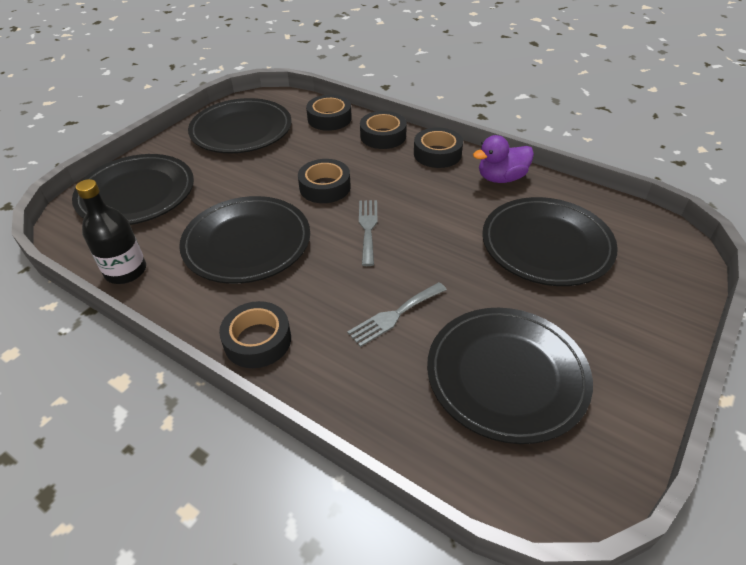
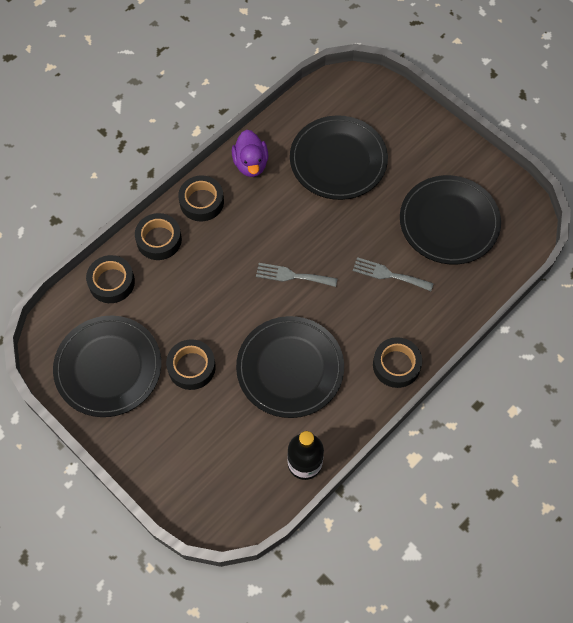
camera: 80 degrees left, 20 degrees up
(136, 194) = (196, 465): black plate -> none
(325, 187) = (228, 300): black tape -> black tape (191, 367)
(394, 315) = (388, 274): grey fork -> grey fork turned 135 degrees clockwise

